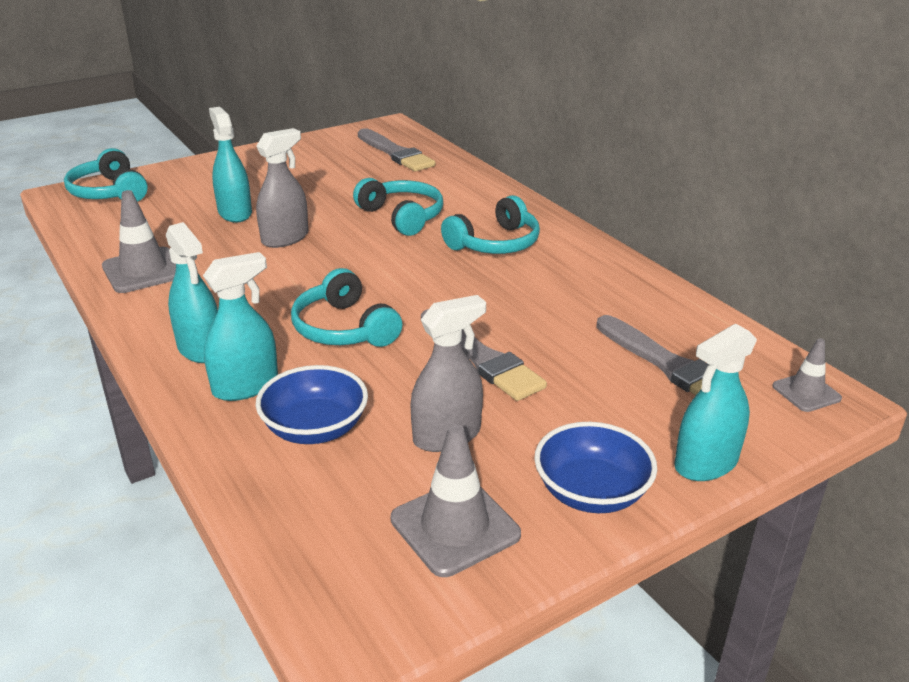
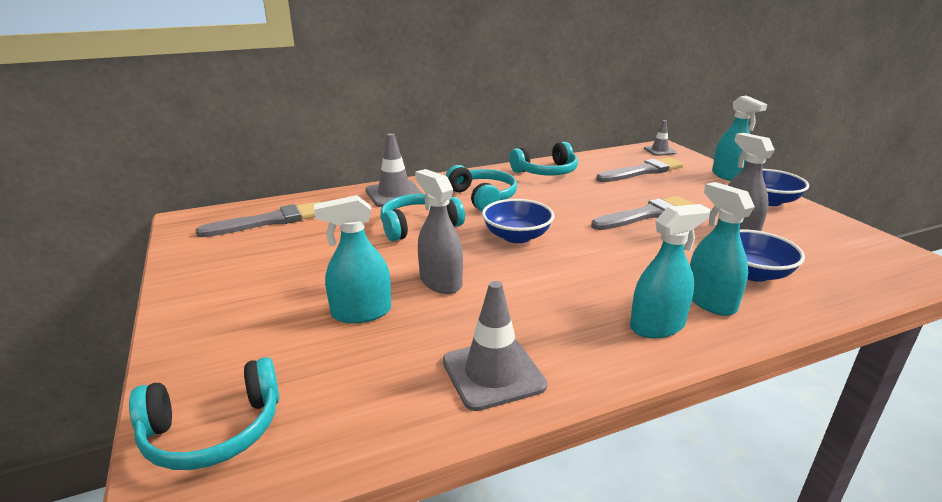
camera: 80 degrees left, 5 degrees down
(344, 328) = (613, 258): turquoise headphones -> turquoise headphones (546, 171)
(389, 269) = (517, 236): none -> blue bowl
(455, 527) = (821, 235): grey traffic cone -> grey traffic cone (394, 194)

